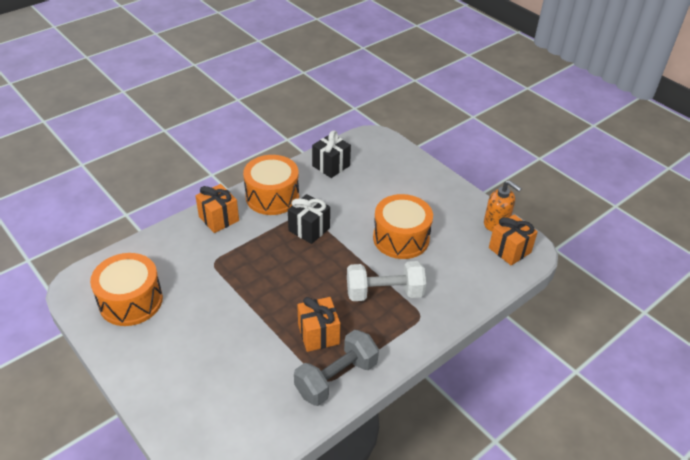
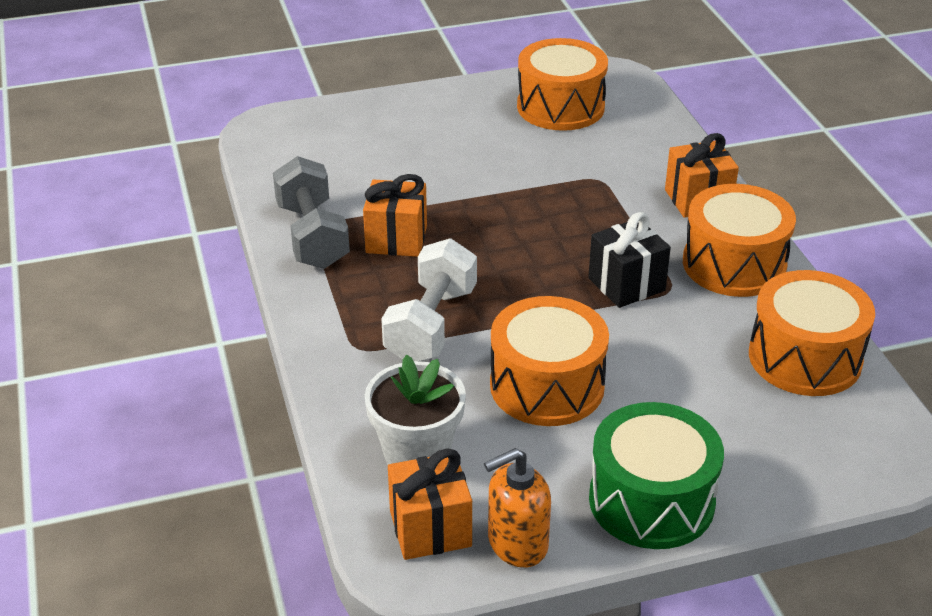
camera: 115 degrees right, 5 degrees down
(331, 166) = (805, 358): black gift -> orange drum
(446, 193) = (651, 500): none -> green drum
(474, 268) = (417, 454): none -> white flower pot

